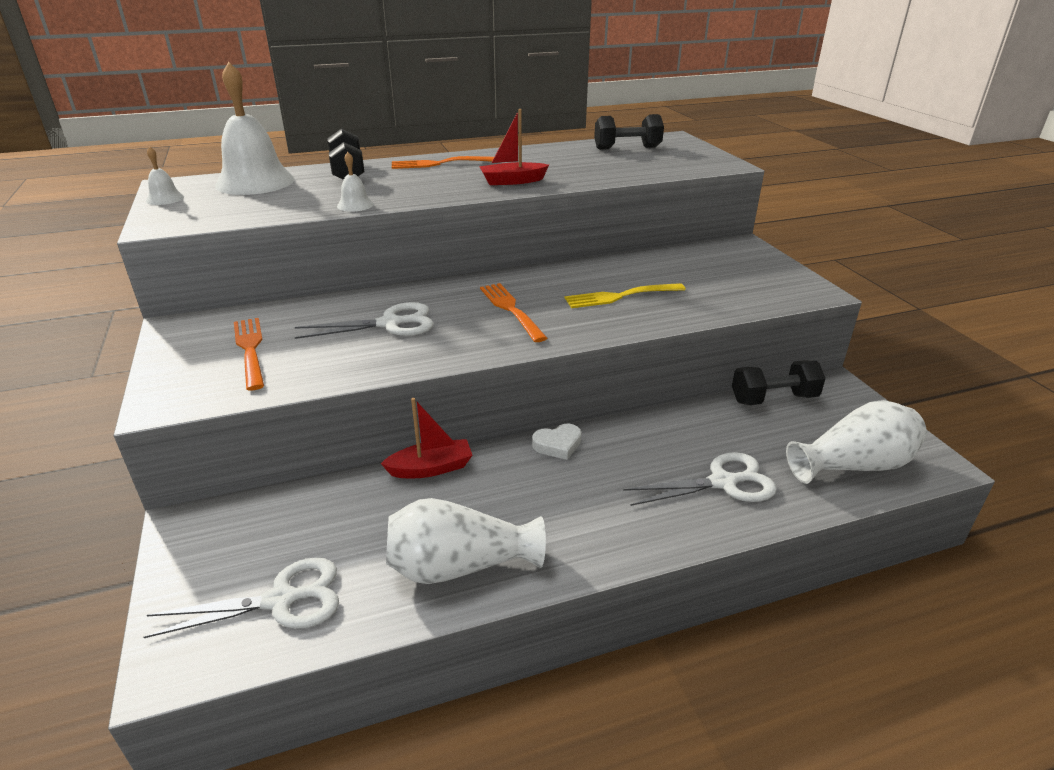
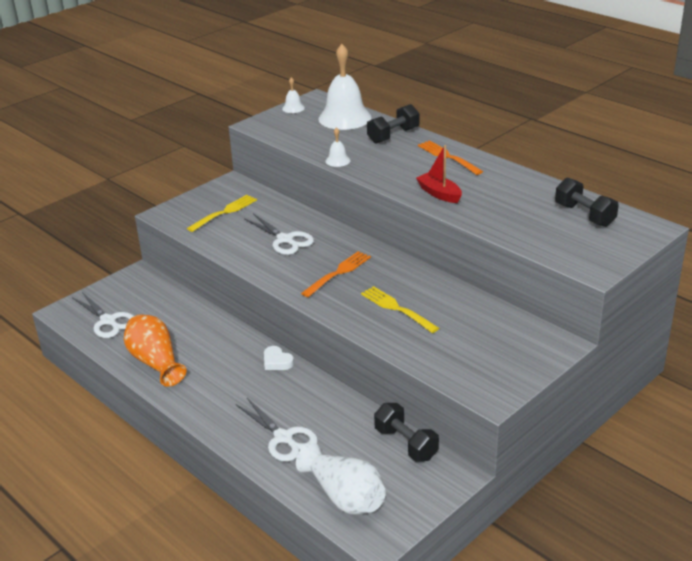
camera: 65 degrees right, 0 degrees up
(250, 350) = (224, 213): orange fork -> yellow fork
(431, 468) = (224, 325): red boat -> none
(459, 566) = (156, 362): white vase -> orange vase

